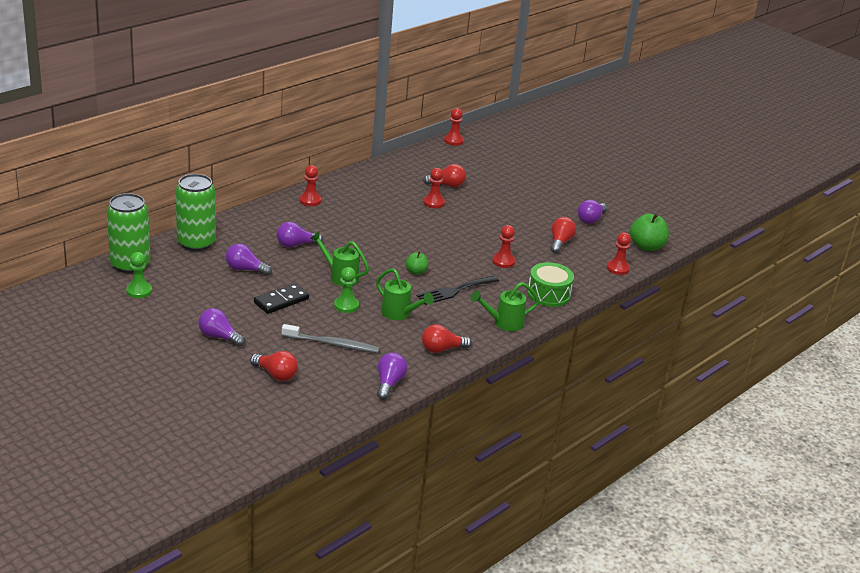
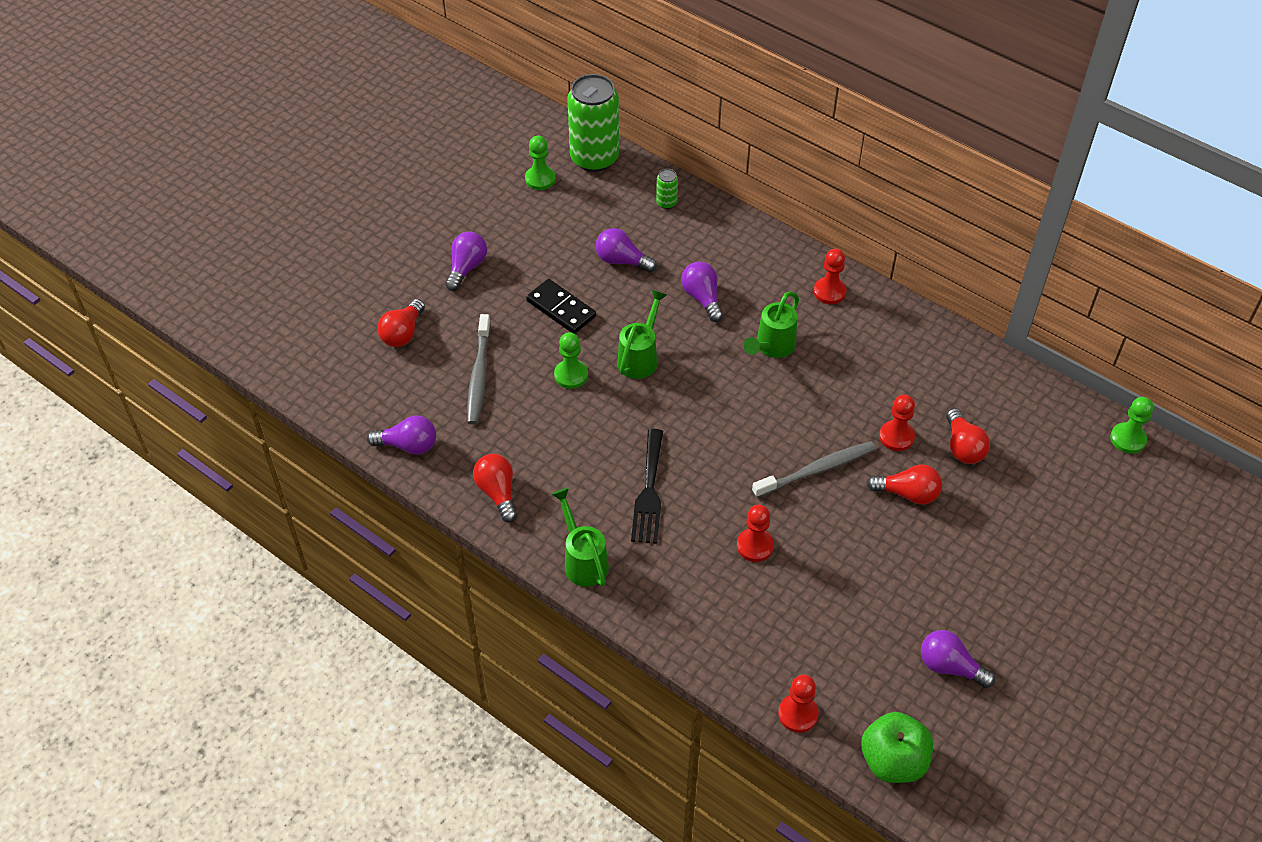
camera: 85 degrees right, 20 degrees up
(196, 243) = (666, 203): green can -> green can, size x0.42
(245, 269) = (622, 261): purple light bulb -> purple light bulb turned 75 degrees counterclockwise
(400, 314) = (568, 435): green watering can -> green watering can (772, 347)
(416, 271) = (684, 440): green apple -> none
(452, 232) = (816, 470): none -> grey toothbrush
(453, 141) = (1128, 439): red pawn -> green pawn
(455, 291) = (649, 492): black fork -> black fork turned 135 degrees counterclockwise
(548, 294) = (681, 614): green drum -> none
(560, 242) = (848, 622): red light bulb -> red light bulb (908, 493)

